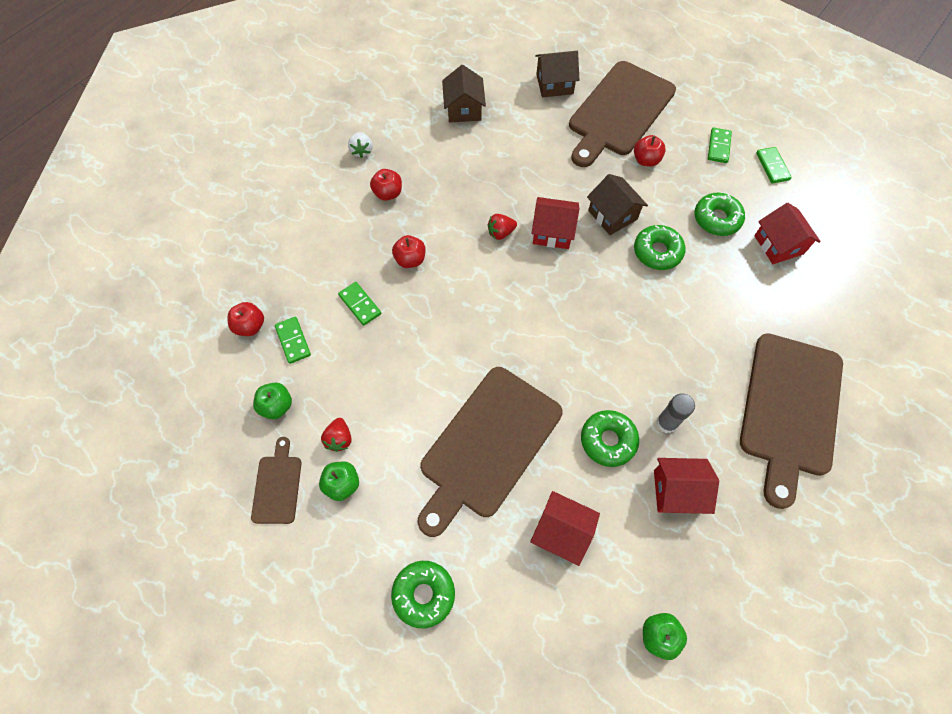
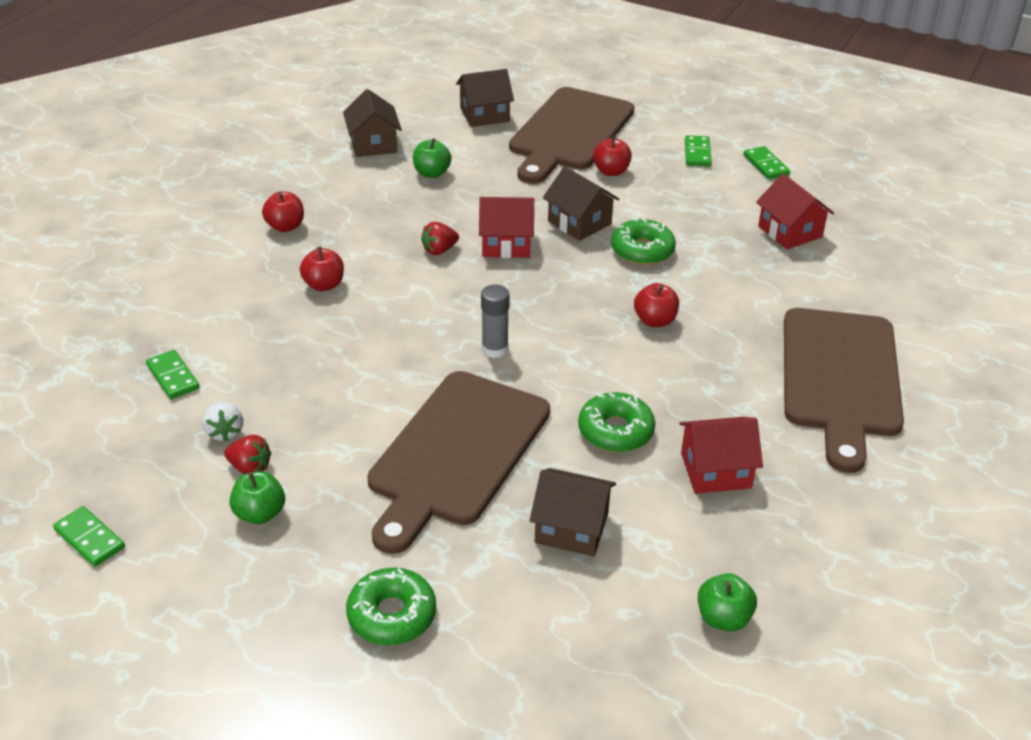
camera: 10 degrees left, 25 degrees down
(250, 326) = (110, 368): red apple -> red apple (655, 321)
(277, 406) = (157, 444): green apple -> green apple (432, 173)
(277, 486) = (166, 525): brown cutting board -> none
(339, 439) = (250, 468): red strawberry -> red strawberry turned 60 degrees counterclockwise
(360, 305) = (261, 333): green domino -> green domino (89, 539)
(362, 151) = (245, 191): white strawberry -> white strawberry (225, 432)
(561, 532) = (571, 528): red house -> brown house
(666, 423) = (688, 406): grey glue stick -> grey glue stick (495, 349)
(716, 219) = (709, 215): green donut -> none

